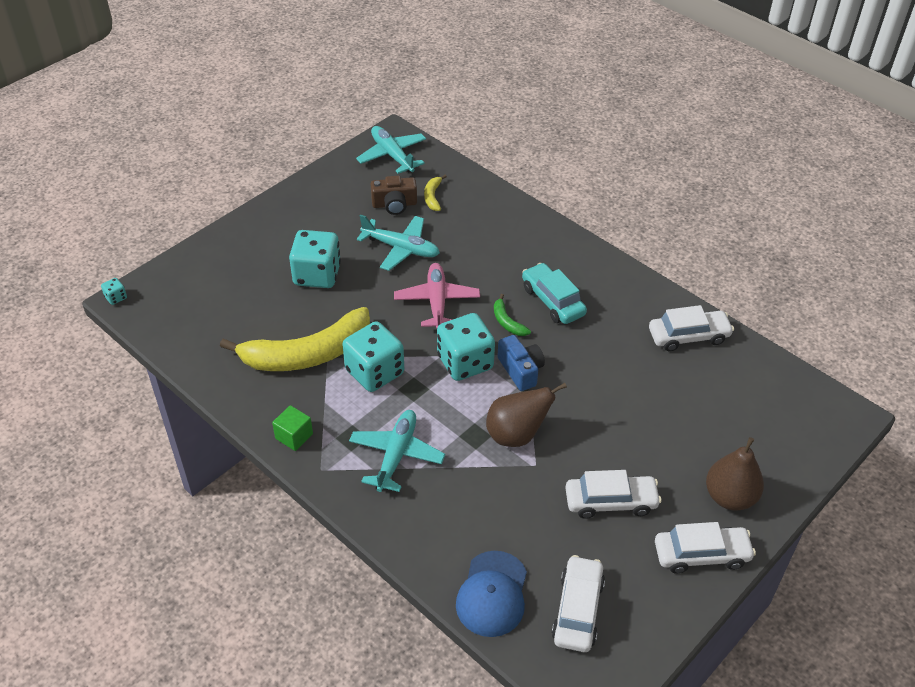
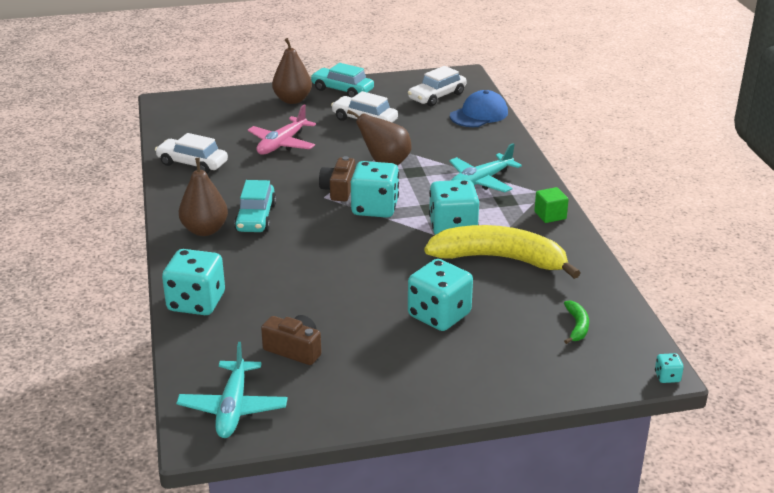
camera: 145 degrees left, 15 degrees down
(401, 248) = (334, 305): turquoise plane -> none
(433, 197) = (246, 340): yellow banana -> none
(437, 301) = (351, 252): pink plane -> pink plane (282, 144)
(499, 207) = (196, 302): none -> turquoise dice
(507, 322) = (310, 218): green banana -> green banana (577, 326)
(521, 370) = (338, 190): blue camera -> brown camera
(575, 268) = (205, 230): none -> brown pear
(701, 554) = (342, 90): white car -> turquoise car

